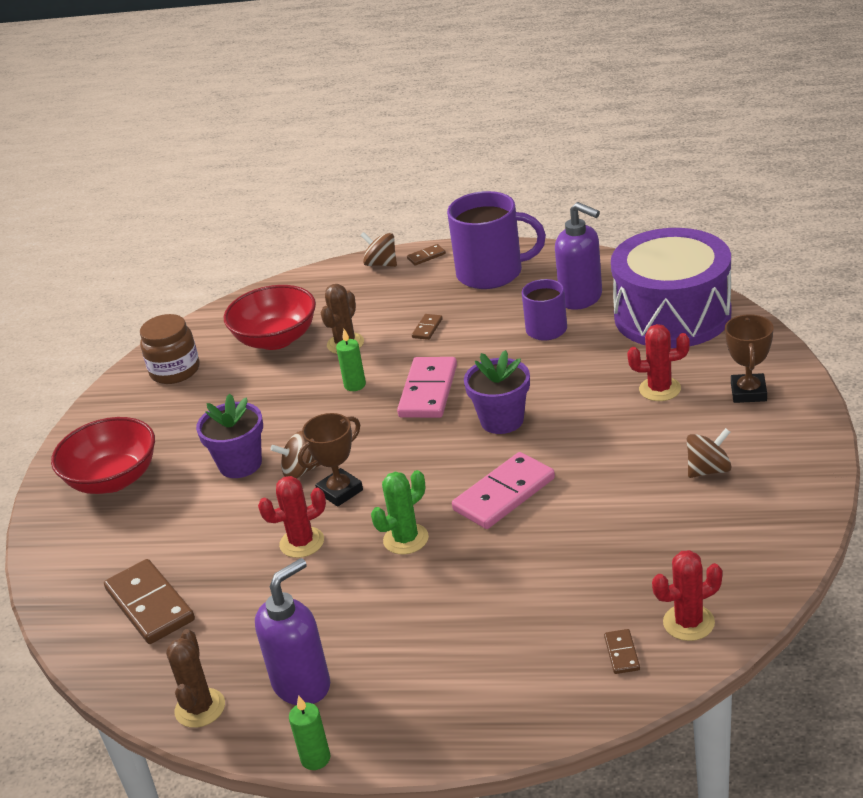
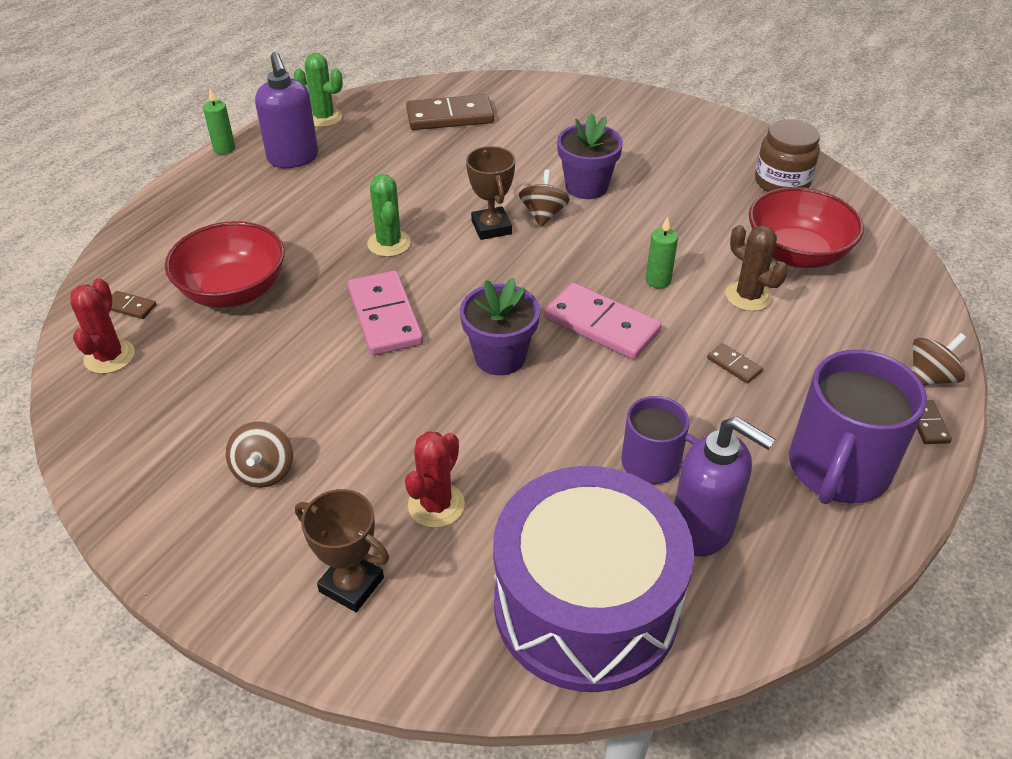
camera: 110 degrees right, 10 degrees up
(113, 479) = (627, 125): red bowl -> red bowl (234, 291)
(200, 708) = (324, 117): brown cactus -> green cactus
(302, 542) = (445, 193): red cactus -> none
(581, 298) = (702, 530): purple soap dispenser -> purple soap dispenser turned 120 degrees counterclockwise

